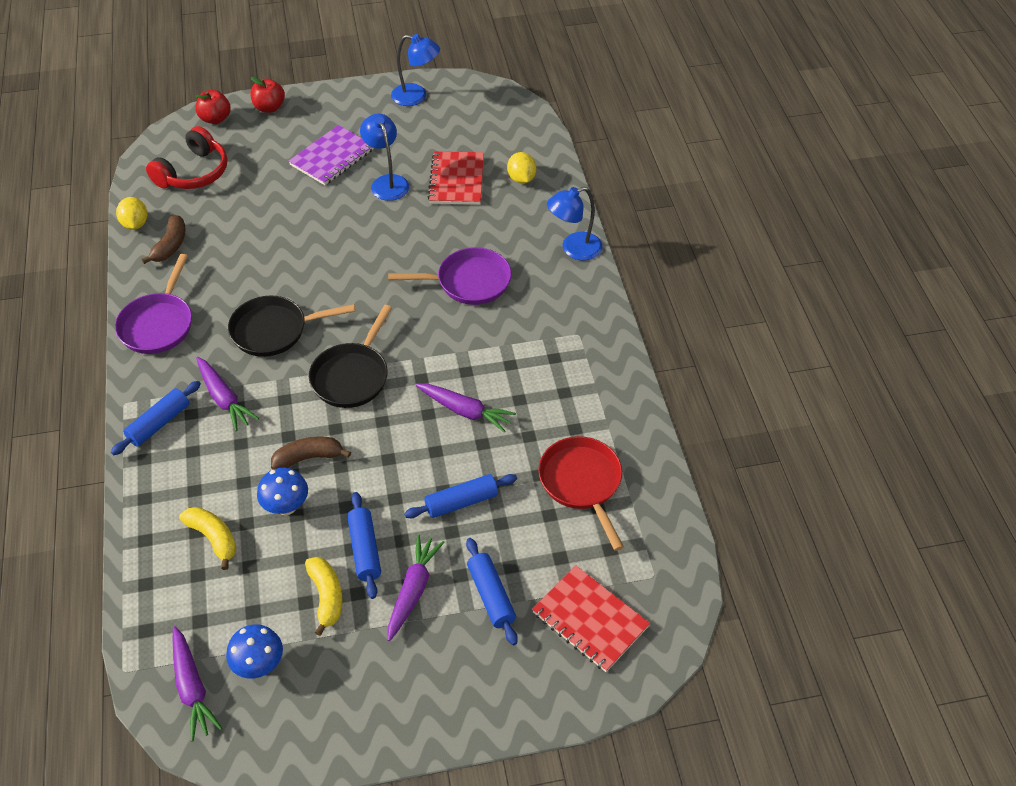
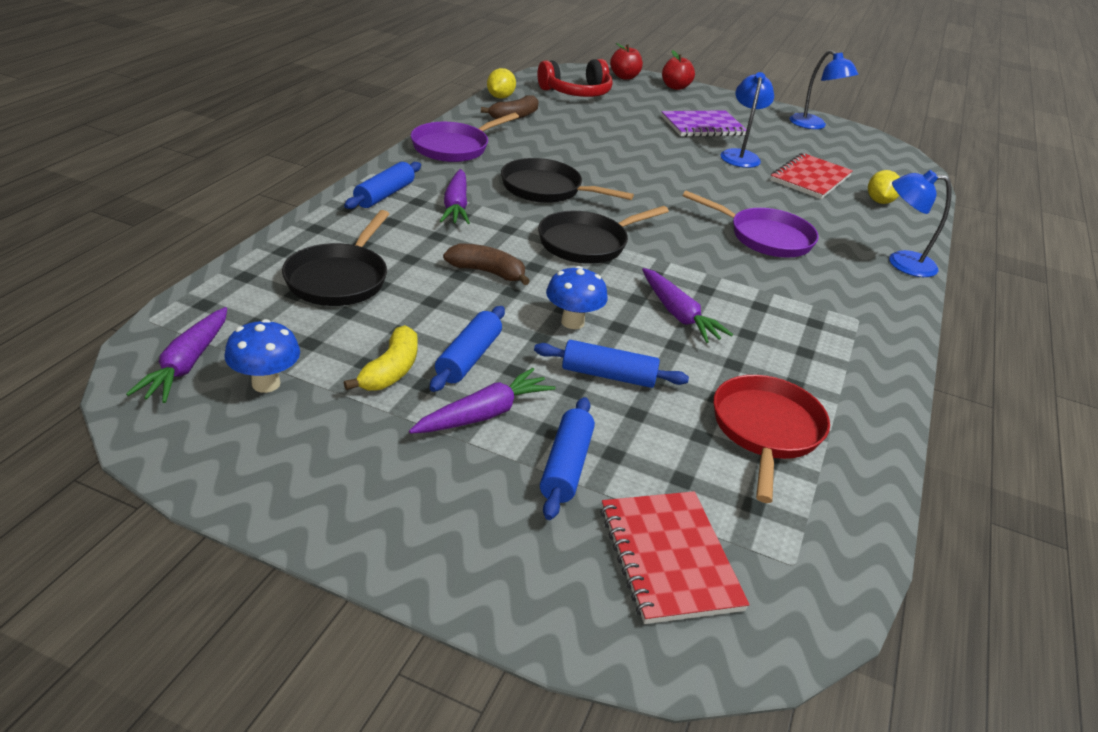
camera: 30 degrees right, 15 degrees down
(159, 423) = (384, 195): blue rolling pin -> blue rolling pin turned 45 degrees counterclockwise
(213, 538) = (339, 278): yellow banana -> black pan
(286, 507) = (429, 292): blue mushroom -> blue mushroom (572, 322)

